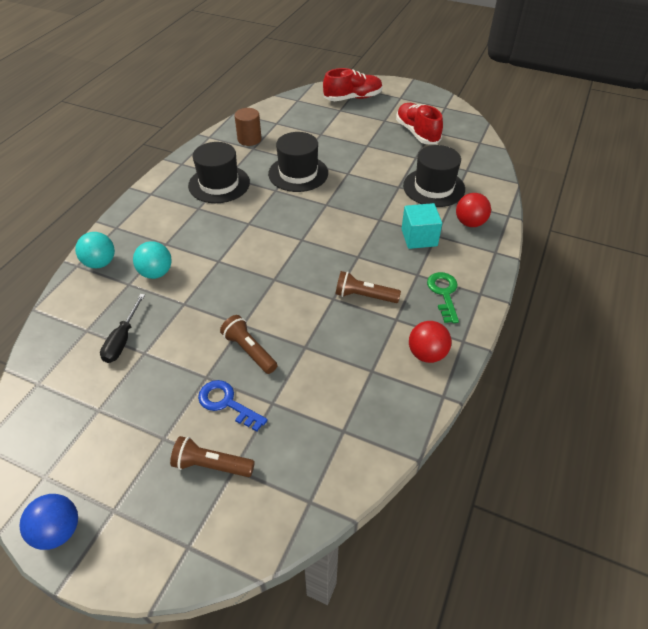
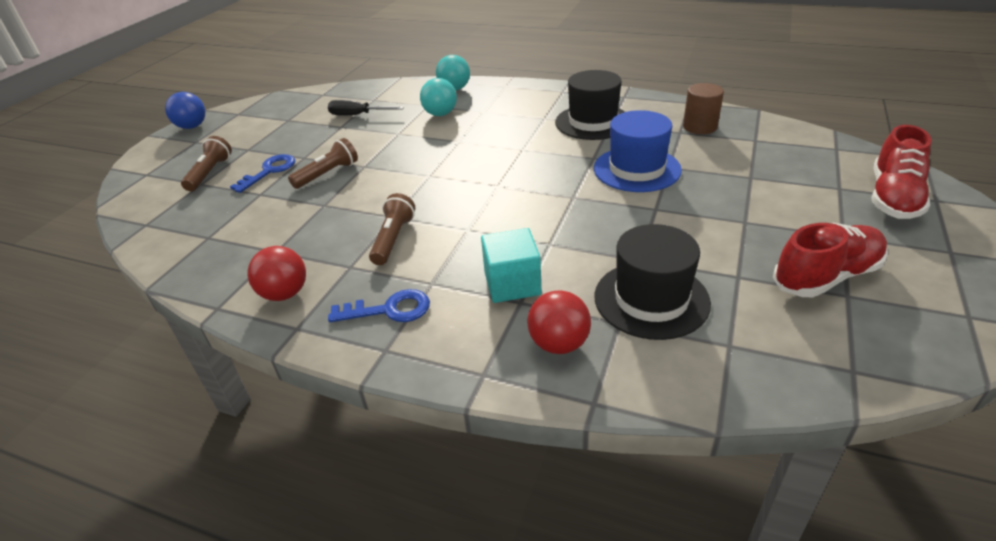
camera: 90 degrees right, 10 degrees down
(298, 173) = (637, 169): black hat -> blue hat
(353, 98) = (893, 197): red shoe -> red shoe turned 45 degrees clockwise
(444, 293) = (389, 310): green key -> blue key

